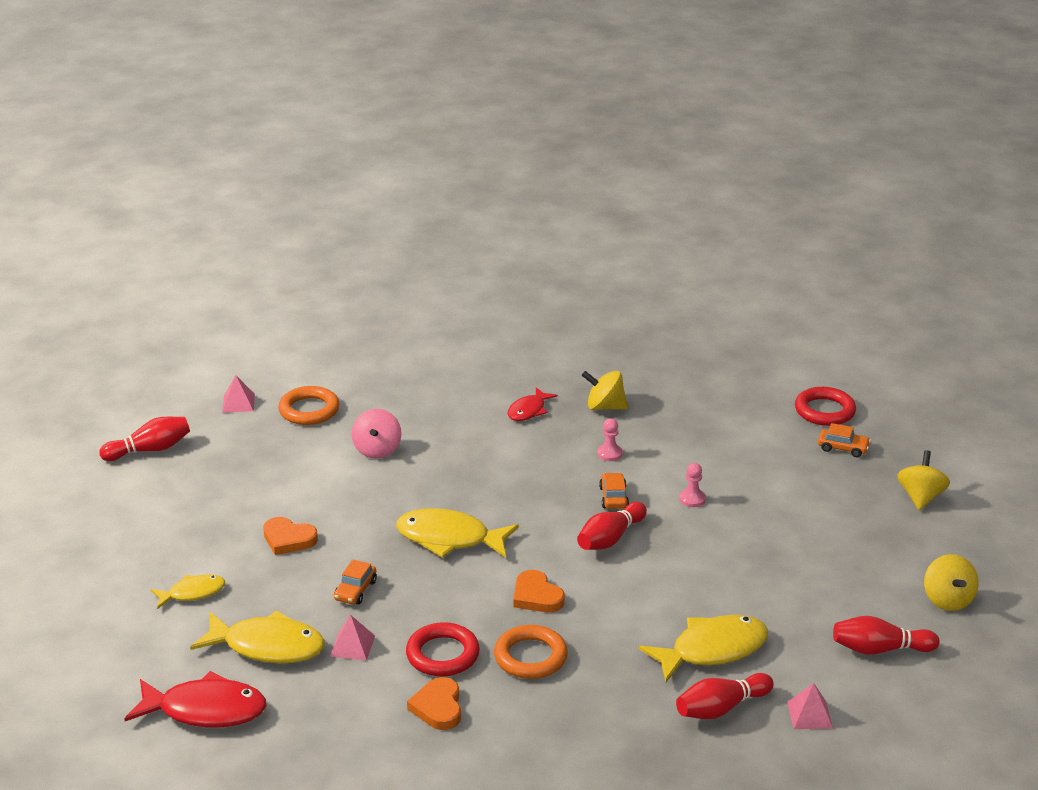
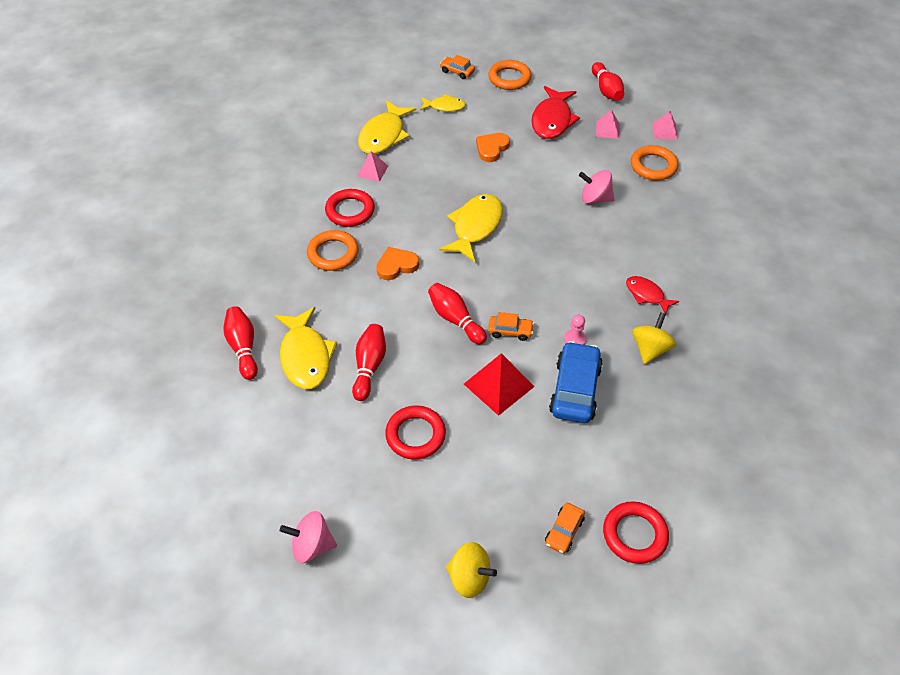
camera: 100 degrees right, 20 degrees up
(119, 537) = (509, 78): none -> orange ring
(192, 593) = (445, 106): yellow fish -> yellow fish turned 75 degrees counterclockwise
(205, 710) = (336, 110): red fish -> red fish (552, 120)
(355, 590) = (428, 176): orange car -> orange car (457, 72)
(438, 707) = (301, 204): orange heart -> none
(677, 450) = (575, 390): none -> blue car
(692, 499) = (498, 385): pink pawn -> red pyramid
(782, 548) = (415, 435): none -> red ring
(809, 715) = (215, 400): pink pyramid -> pink pyramid (607, 130)
(880, 649) = (268, 469): red bowling pin -> red bowling pin (369, 366)
(947, 600) = (312, 546): yellow spinning top -> pink spinning top

